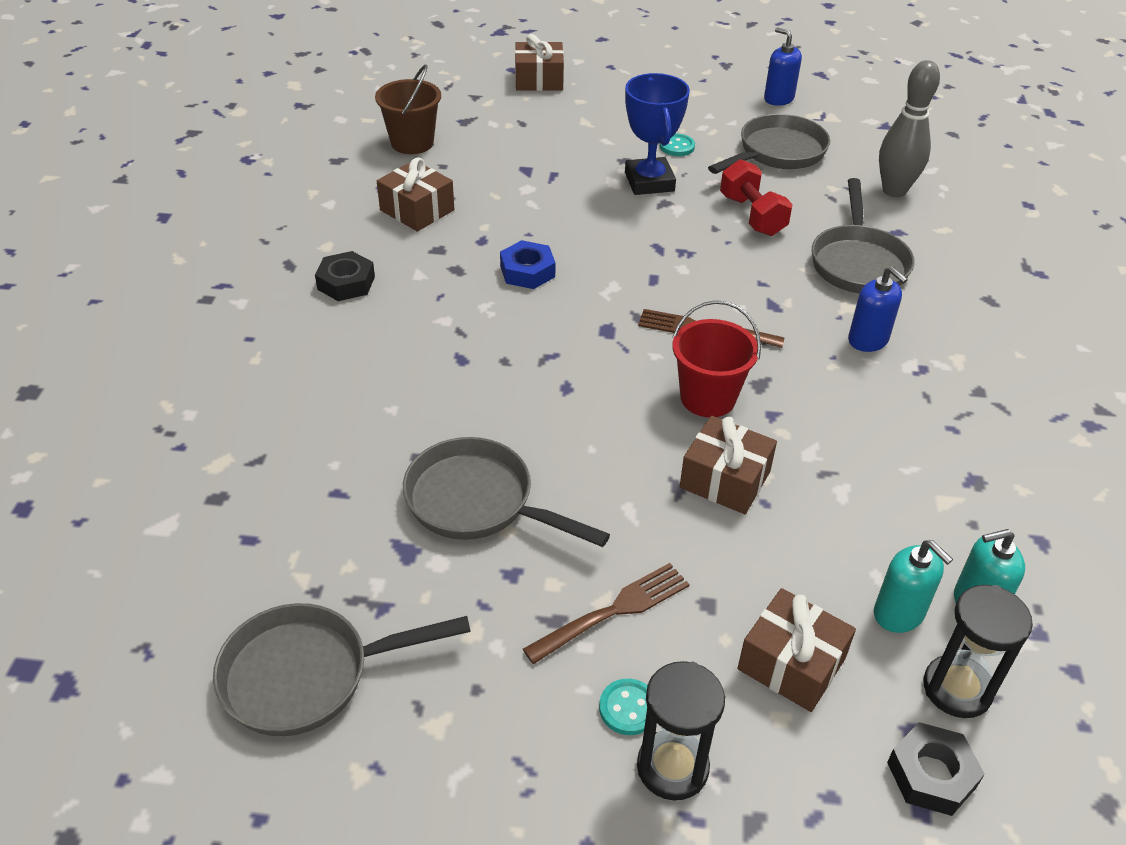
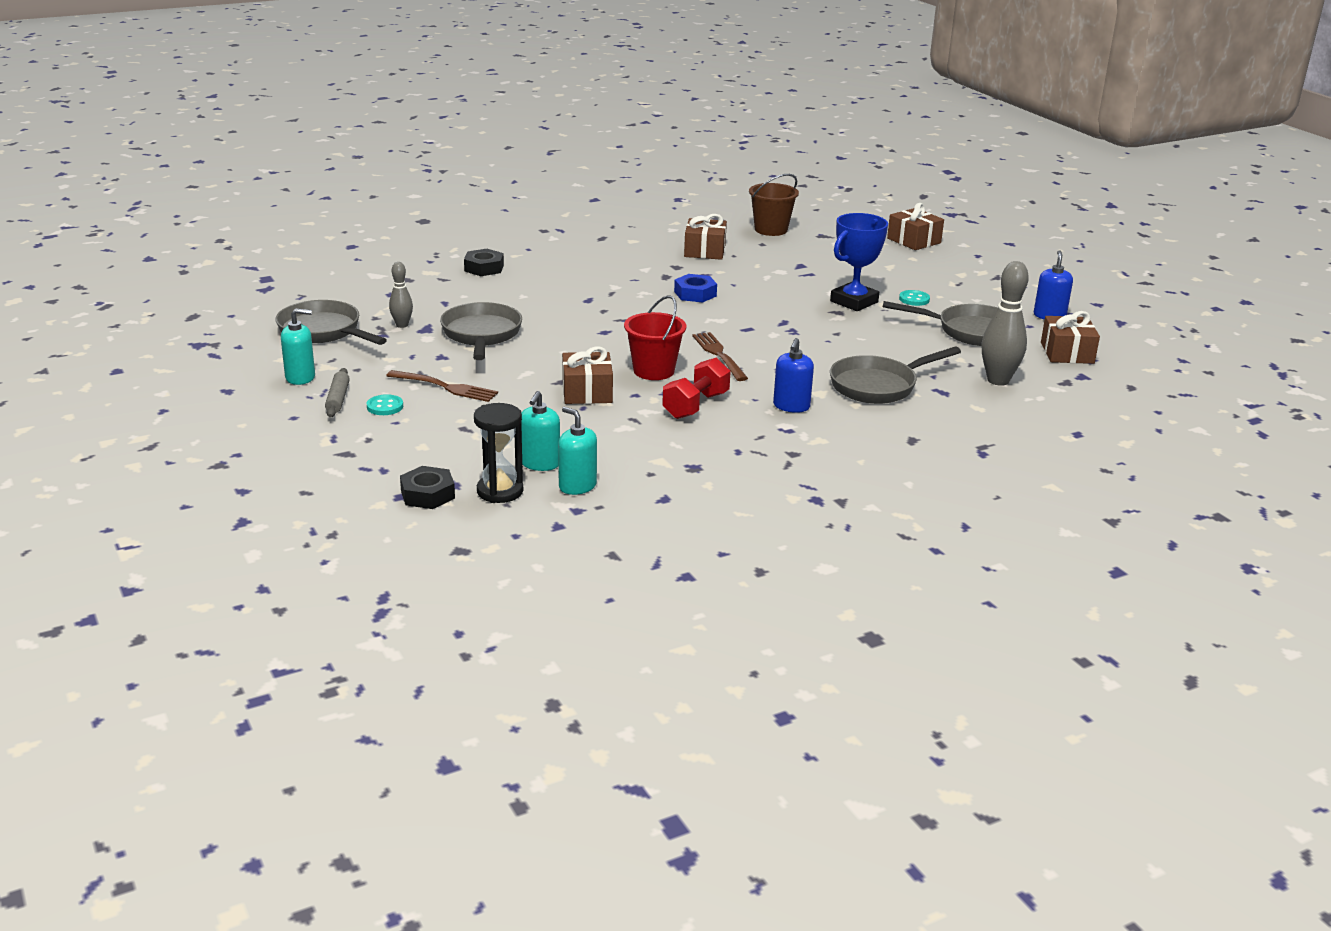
camera: 55 degrees right, 15 degrees down
(346, 283) = (608, 255): black nut -> black nut (484, 268)
(370, 571) = (402, 325): none -> grey bowling pin
(451, 776) = (300, 377): none -> turquoise soap dispenser
(562, 756) = (338, 399): none -> grey rolling pin
(672, 767) = (359, 426): black hourglass -> none
(752, 215) = (873, 341): red dumbbell -> red dumbbell (695, 406)
(791, 663) = (464, 441): brown gift -> brown gift (1067, 353)

